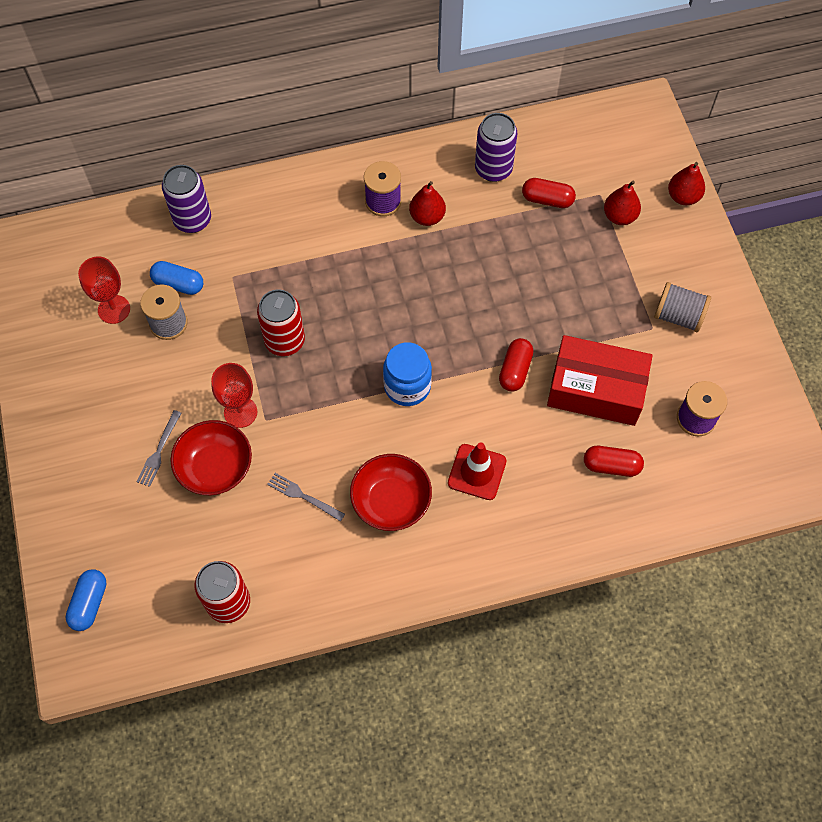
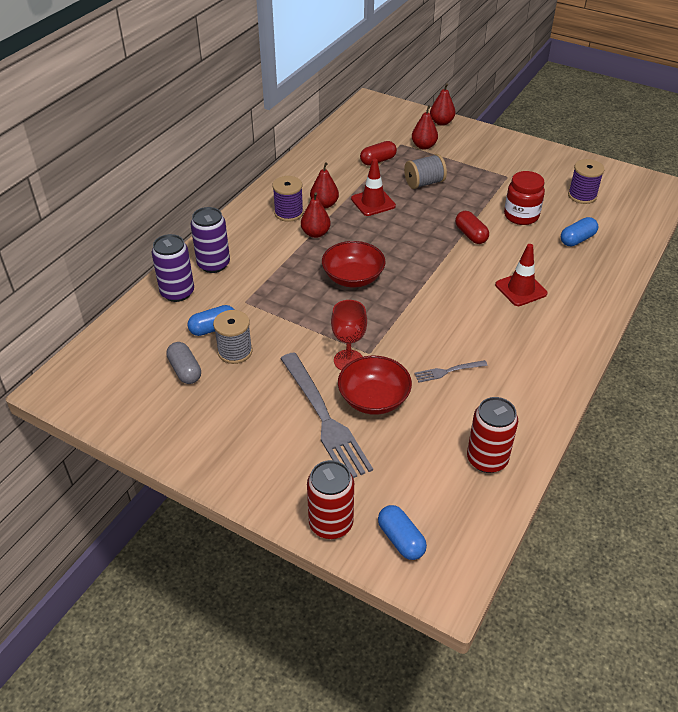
camera: 45 degrees left, 20 degrees down
(114, 309) = (185, 370): red goblet -> grey capsule
(159, 452) = (325, 419): grey fork -> grey fork, size x2.19
(285, 341) = (324, 309): red can -> red can (331, 523)
(377, 247) = (315, 233): none -> red pear
(391, 501) = (498, 335): red bowl -> red bowl (353, 277)
(407, 386) = (426, 280): blue jar -> none
(474, 252) = (373, 202): none -> red traffic cone
(493, 169) = (330, 165): purple can -> purple can (213, 264)
(596, 389) = (521, 216): red box -> red jar
(611, 465) = (577, 239): red capsule -> blue capsule
(678, 316) = (511, 164): grey spool -> grey spool (424, 183)

